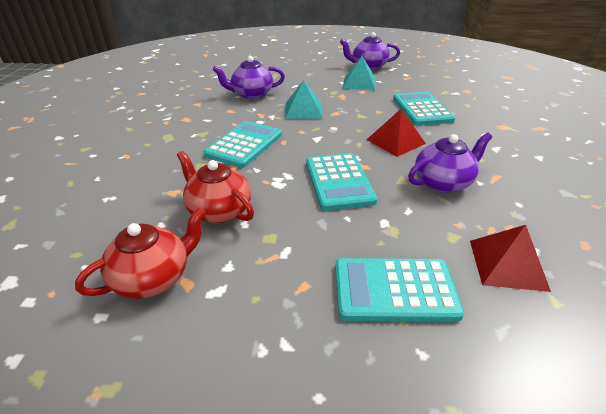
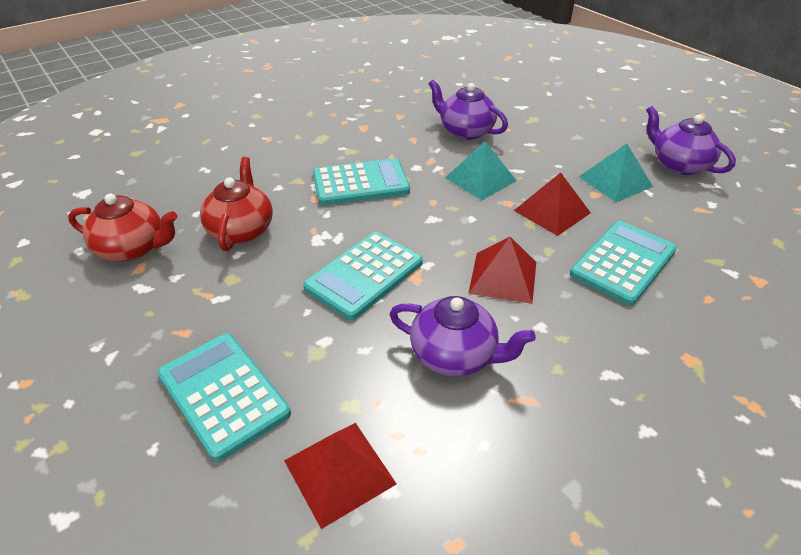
camera: 50 degrees right, 5 degrees up
(360, 106) = (552, 211): none -> red pyramid

